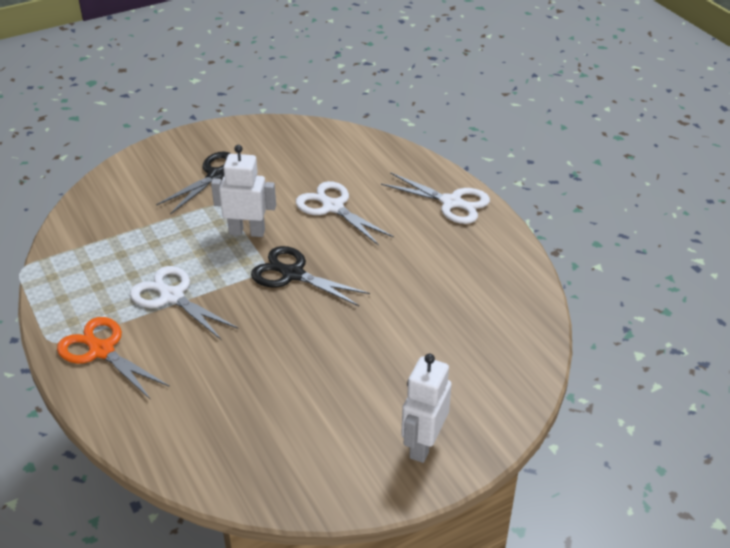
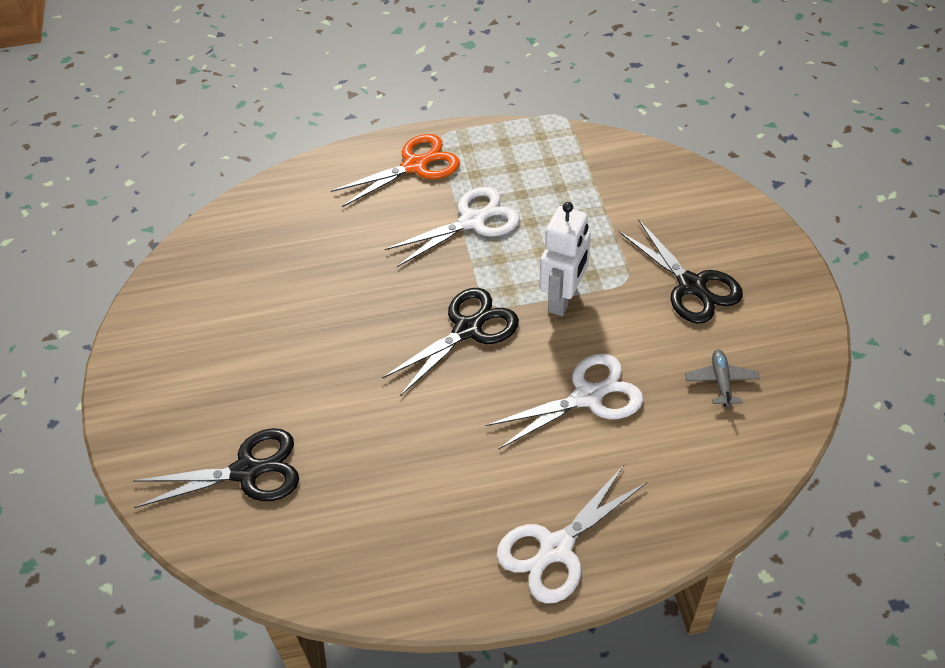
camera: 110 degrees right, 10 degrees up
(299, 156) = (721, 381): none -> grey plane
(423, 444) = (162, 389): white robot -> none
(472, 360) = (247, 471): none -> black scissors

